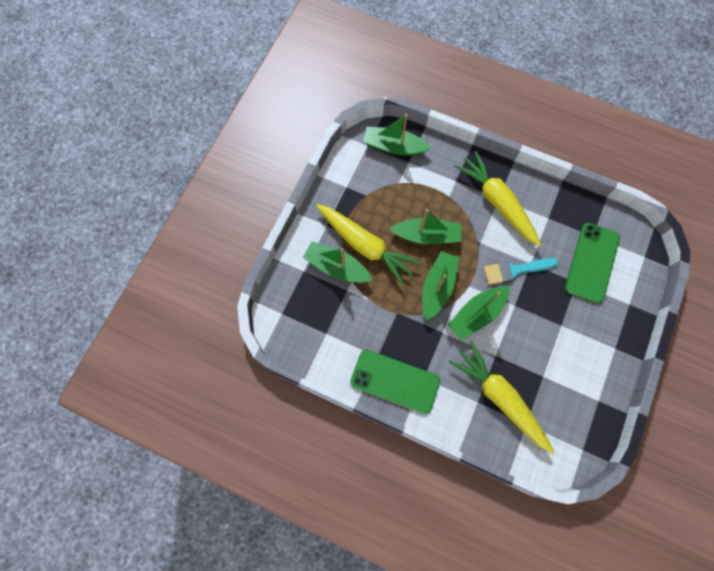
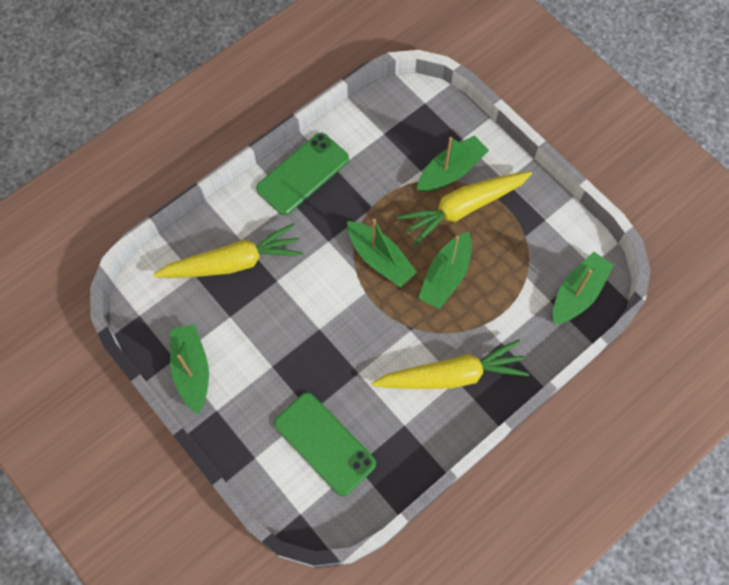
camera: 115 degrees right, 5 degrees down
(476, 314) = (330, 284): green boat -> green boat (192, 370)
(515, 270) = (358, 350): turquoise brush -> none

